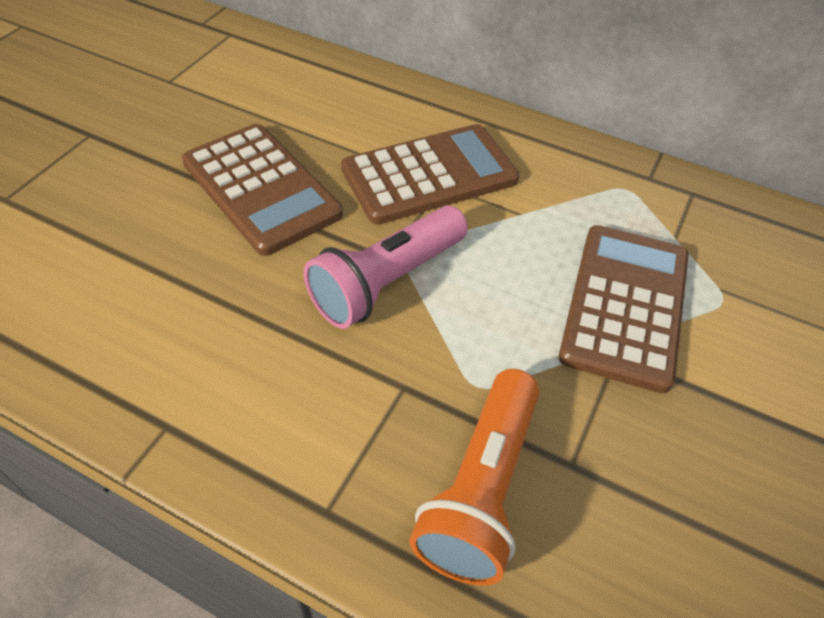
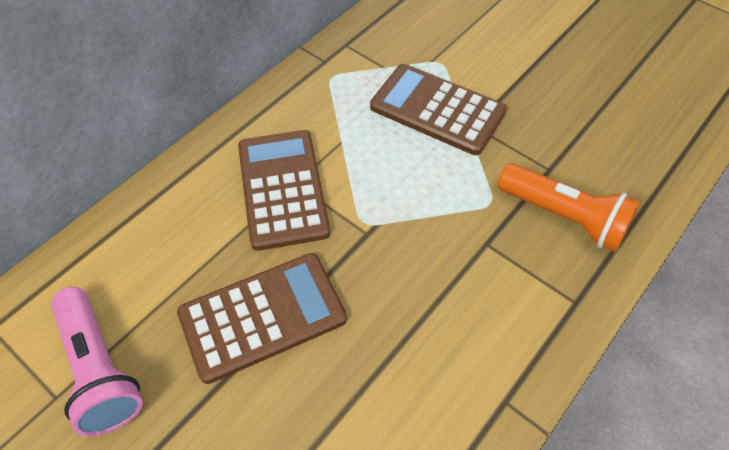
camera: 75 degrees left, 5 degrees up
(387, 282) = (392, 238): pink flashlight -> pink flashlight (100, 369)

